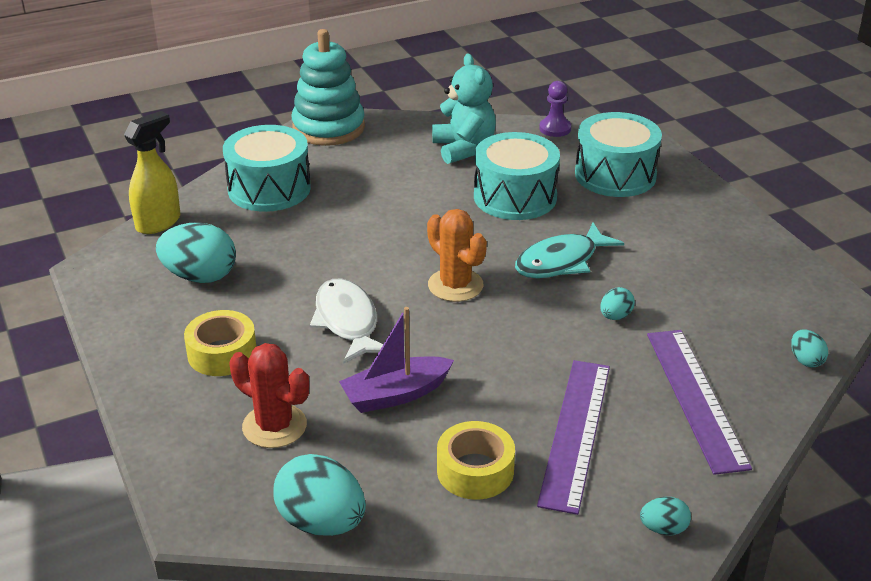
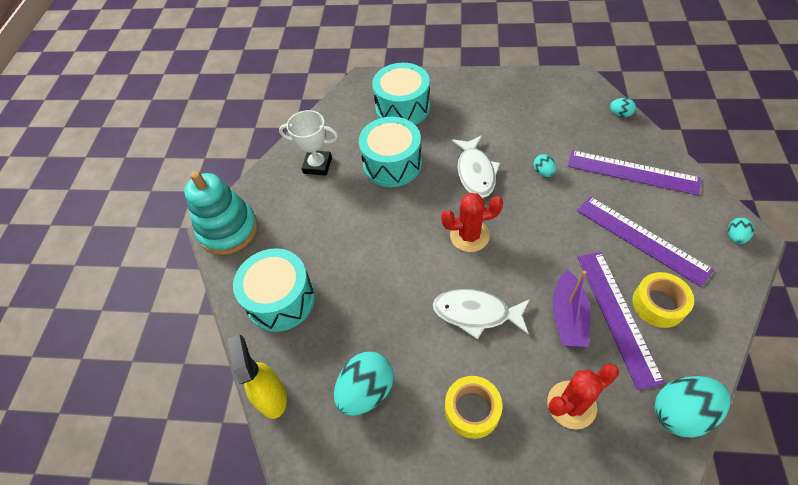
camera: 55 degrees left, 20 degrees up
(428, 436) = (617, 316): none -> purple ruler
(455, 285) = (469, 236): orange cactus -> red cactus
(464, 148) = (317, 165): turquoise teddy bear -> white trophy
(555, 129) = (331, 111): purple pawn -> none
(561, 261) = (475, 172): turquoise fish -> white fish

